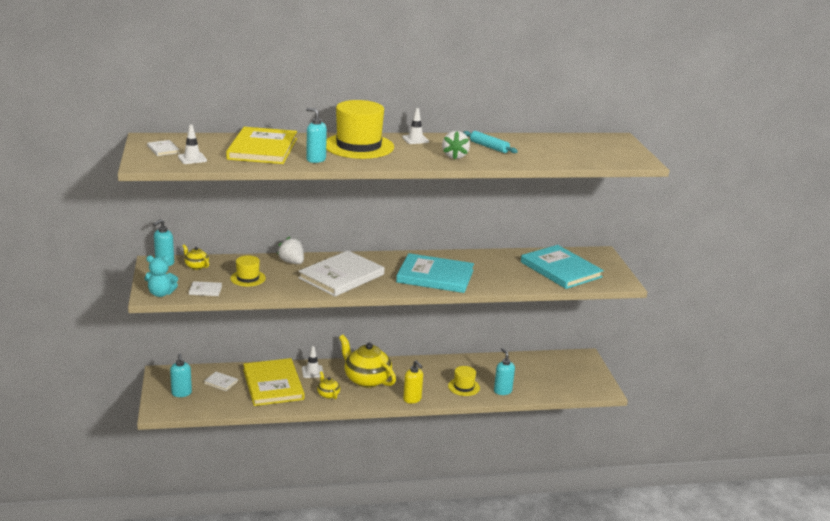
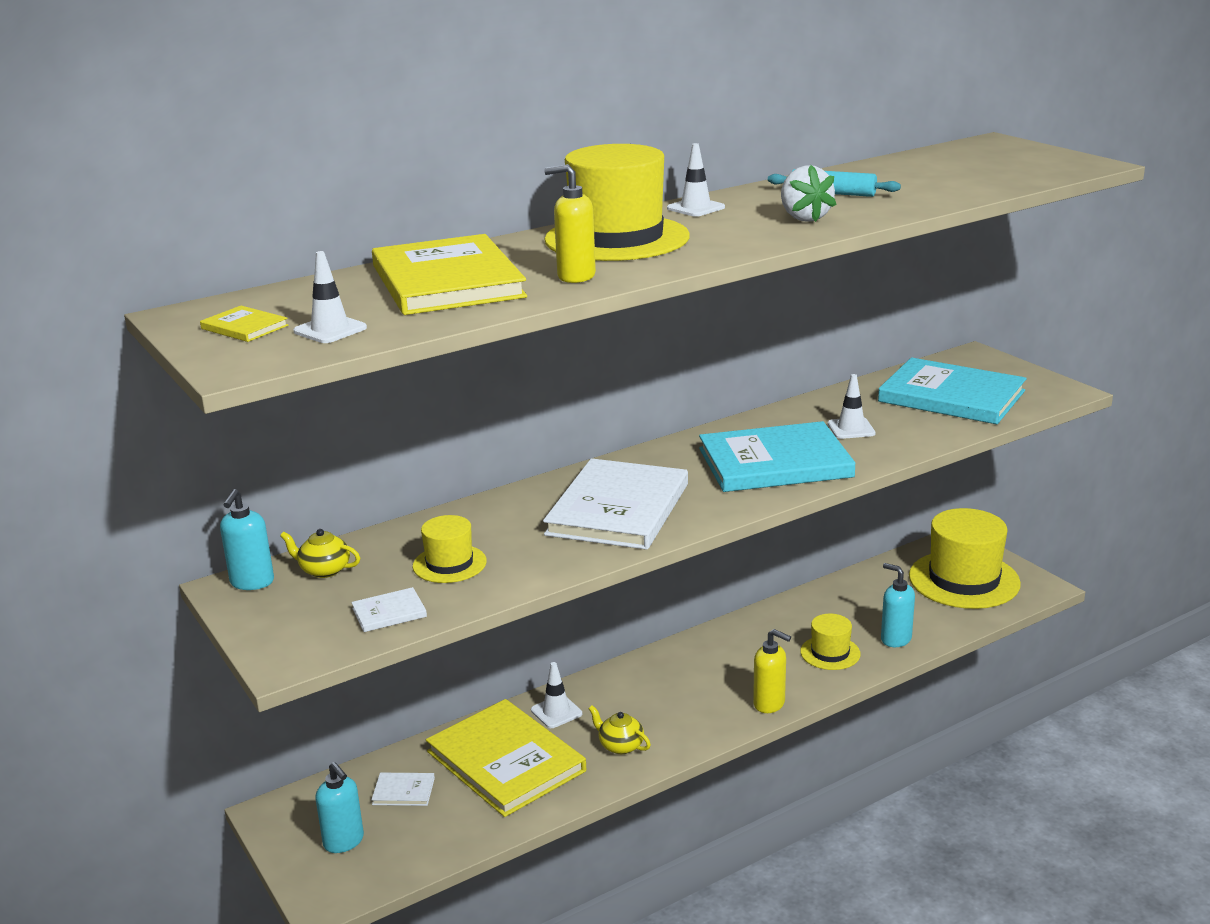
camera: 20 degrees left, 0 degrees up
(161, 294) = (304, 648): turquoise teddy bear -> none
(163, 149) = (244, 327): white book -> yellow book
(292, 262) = (501, 509): white strawberry -> none
(315, 159) = (575, 276): turquoise soap dispenser -> yellow soap dispenser
(366, 379) = (662, 694): yellow teapot -> none
(490, 271) = (851, 429): none -> white traffic cone
(567, 375) = (964, 580): none -> yellow hat

